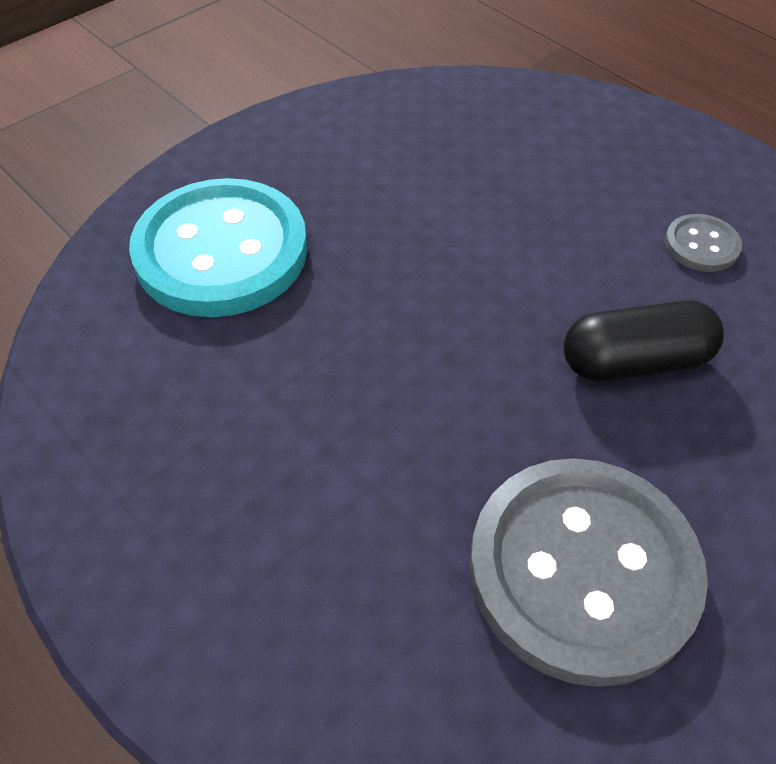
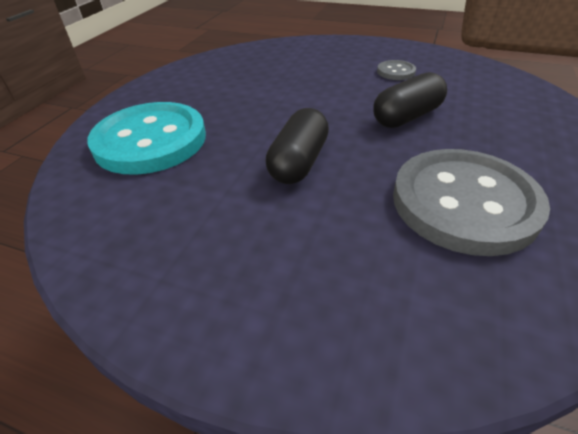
camera: 25 degrees left, 10 degrees down
(398, 384) = (299, 162): none -> black capsule

